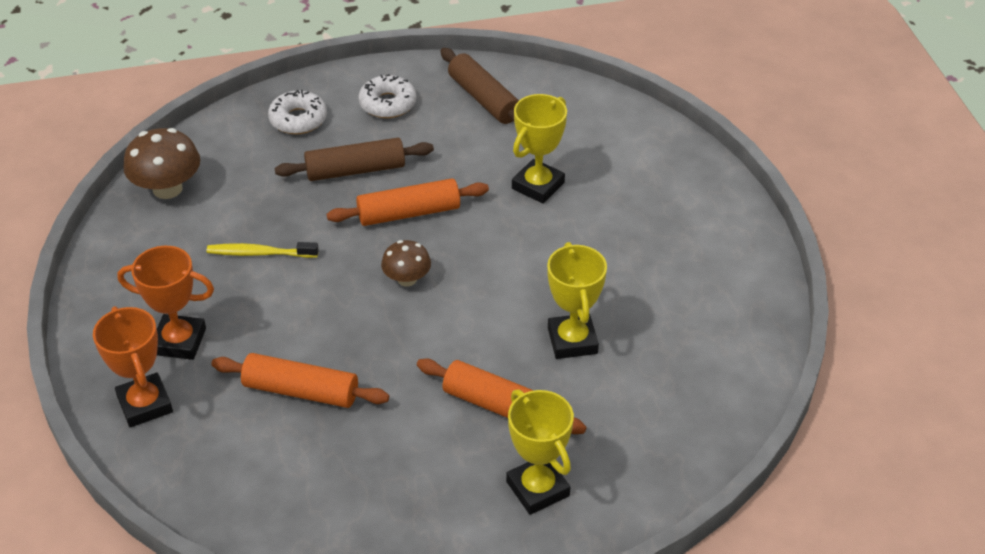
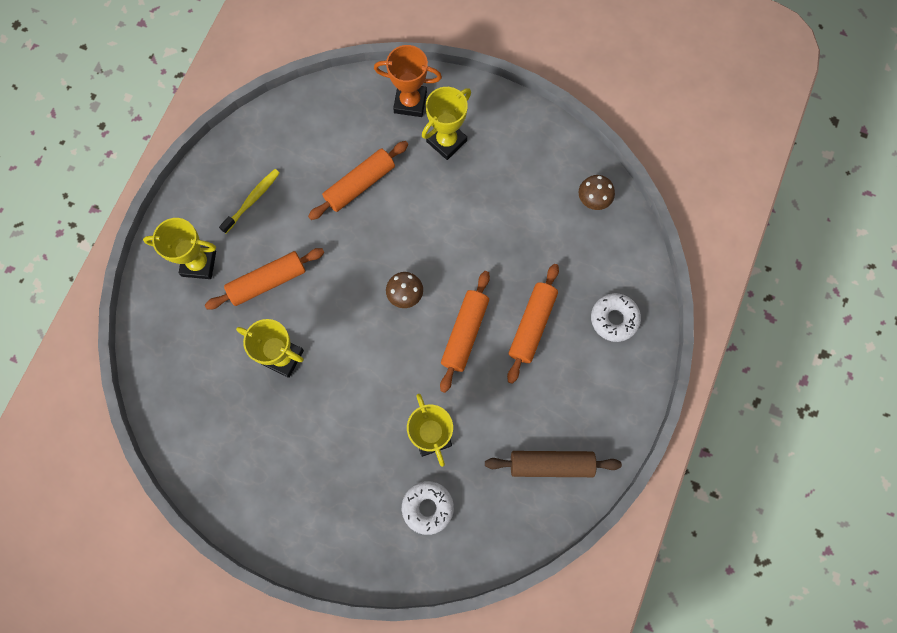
camera: 125 degrees right, 30 degrees up
(167, 189) = (593, 199): brown mushroom -> brown mushroom, size x0.62
(179, 341) = (446, 141): orange trophy -> yellow trophy
(260, 253) = (491, 222): yellow toothbrush -> yellow toothbrush (252, 200)
(355, 170) = (532, 325): brown rolling pin -> orange rolling pin
(388, 104) = (591, 391): white donut -> white donut (427, 507)

